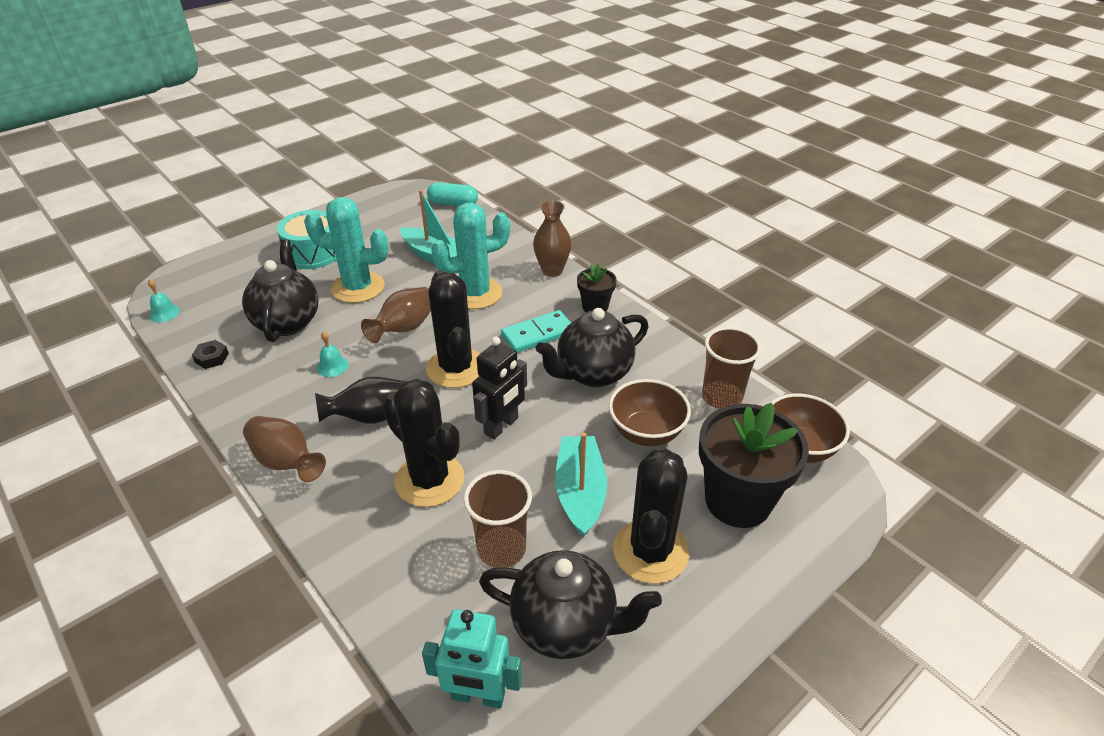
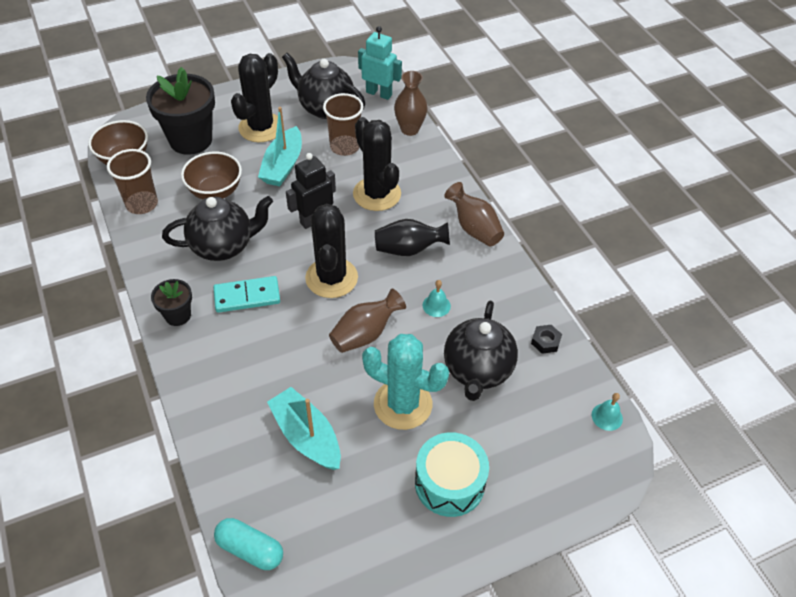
camera: 165 degrees left, 10 degrees up
(475, 293) = (283, 363): turquoise cactus -> none
(552, 270) = (190, 377): brown vase -> brown vase (410, 129)

